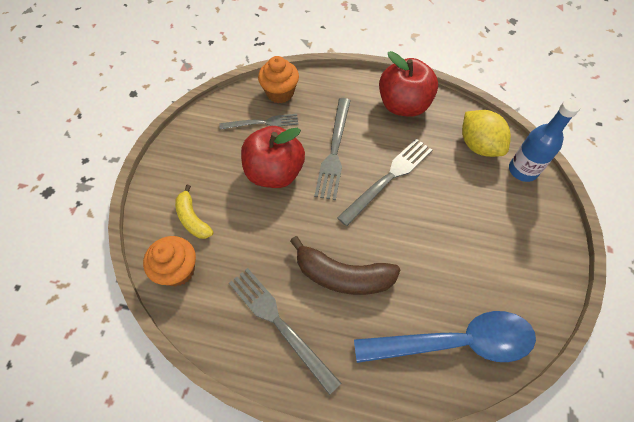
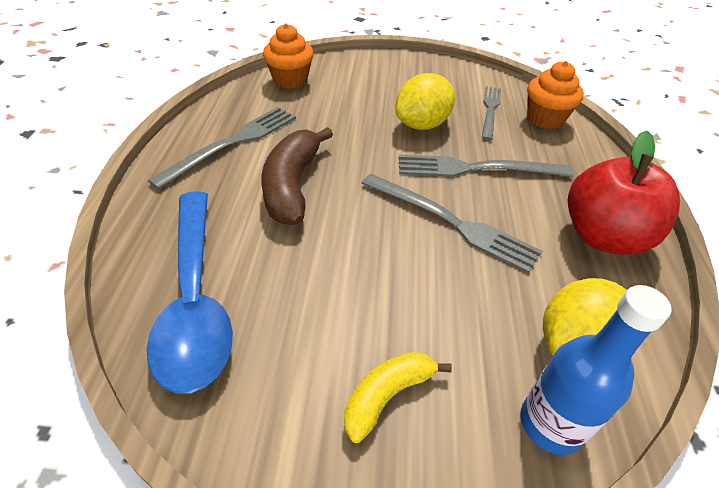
camera: 80 degrees right, 15 degrees down
(193, 219) = (347, 81): yellow banana -> yellow banana (387, 395)
(262, 123) = (490, 110): grey fork -> grey fork turned 150 degrees counterclockwise
(274, 173) = (422, 125): red apple -> yellow lemon

